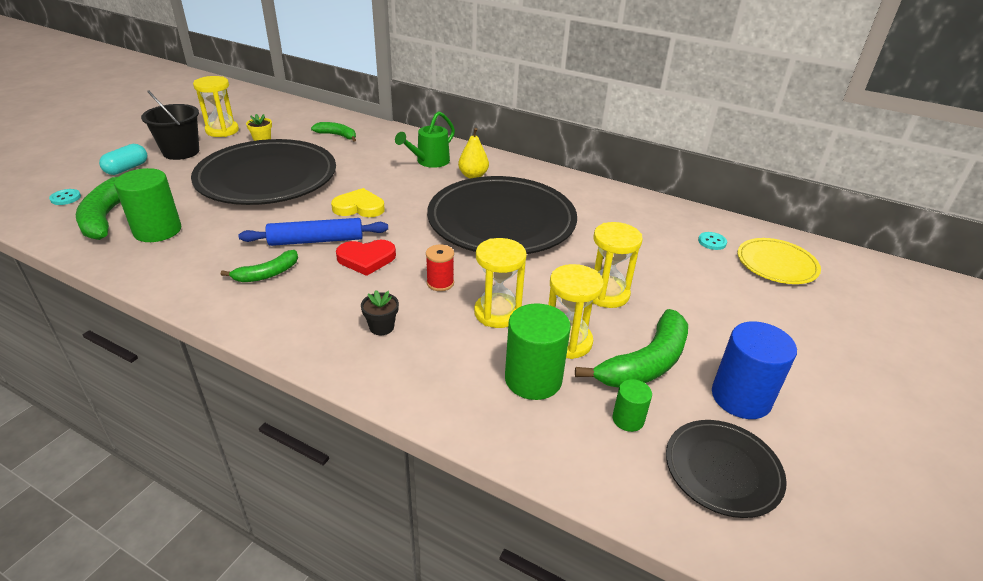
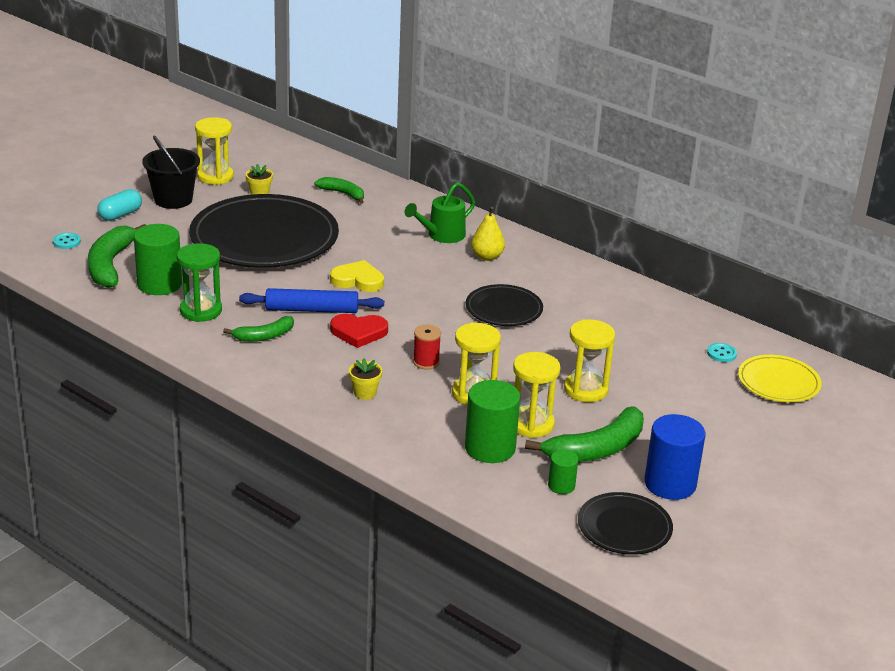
camera: 10 degrees right, 5 degrees down
(199, 253) = (201, 311): none -> green hourglass
(381, 327) = (365, 393): black flower pot -> yellow flower pot
(501, 221) = (504, 309): black plate -> black plate, size x0.49

